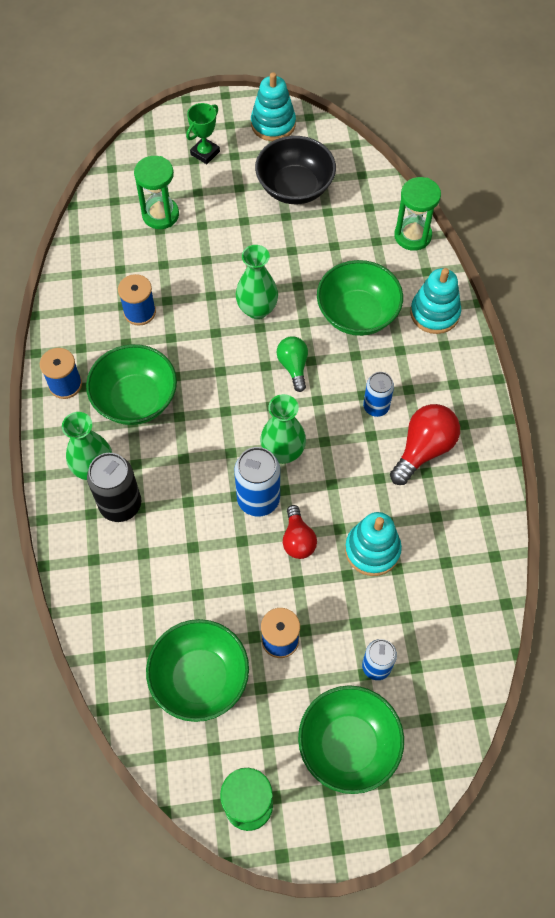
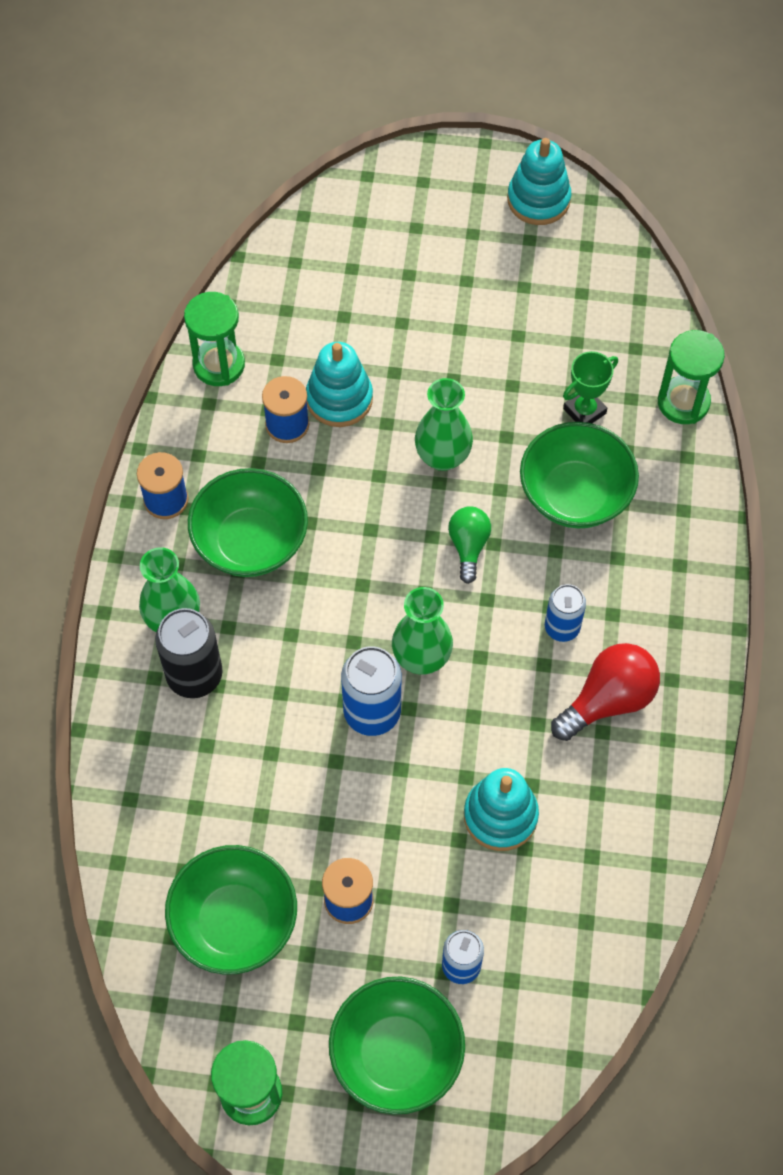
camera: 15 degrees right, 0 degrees up
(160, 215) = (350, 295): green hourglass -> green hourglass (219, 364)
(205, 153) = (434, 221): green trophy -> green trophy (584, 411)
(295, 187) = (542, 297): black bowl -> none
(298, 540) = (408, 778): red light bulb -> none
(434, 313) = (680, 518): turquoise stacking toy -> turquoise stacking toy (339, 399)

